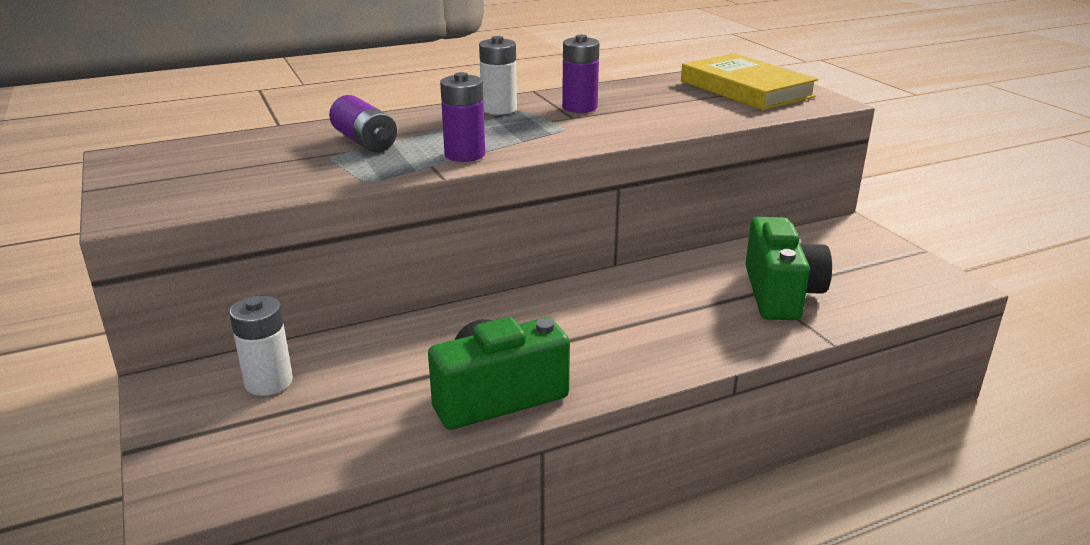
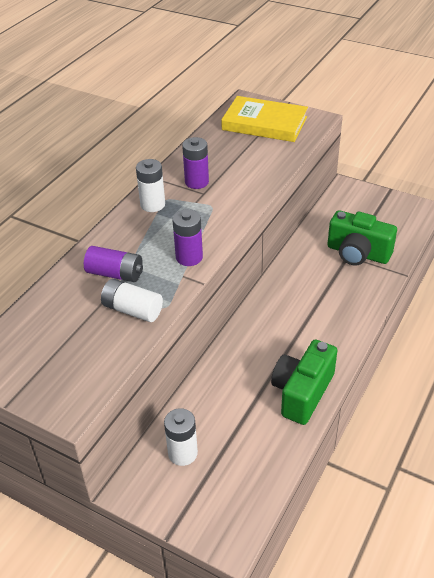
camera: 35 degrees left, 15 degrees up
(329, 171) = (132, 310): none -> white battery
(780, 293) = (358, 253): green camera -> green camera turned 150 degrees clockwise

